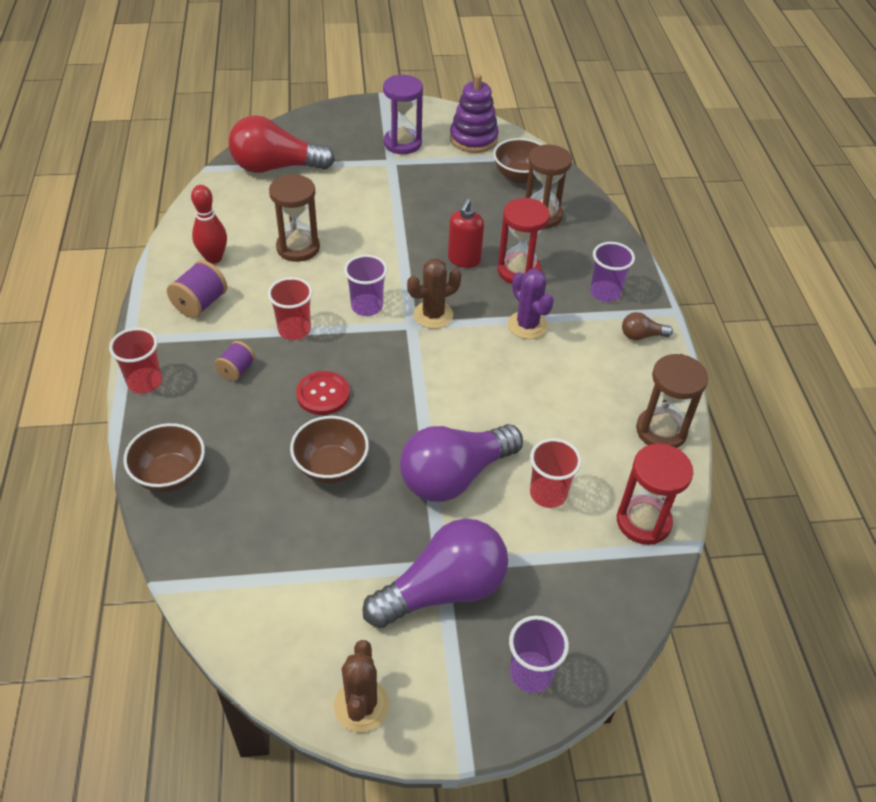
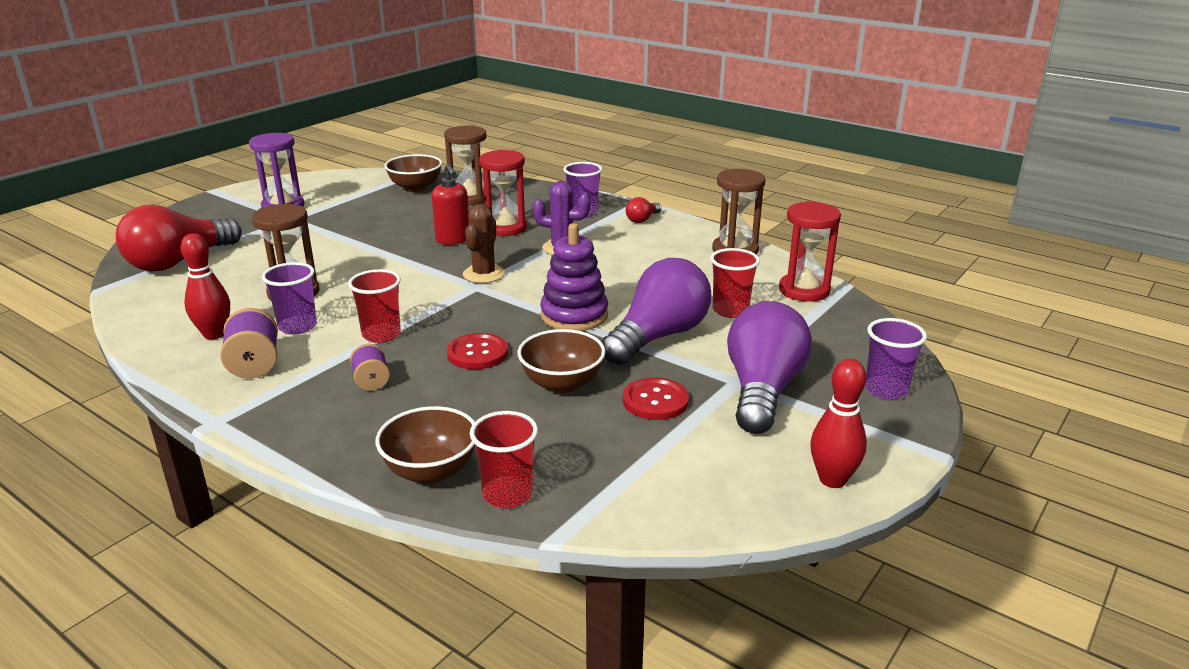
camera: 45 degrees left, 20 degrees down
(145, 382) = (288, 436): red cup -> red cup (507, 494)
(361, 705) = (832, 479): brown cactus -> red bowling pin
(362, 533) = (655, 401): none -> red button
(367, 306) = (421, 294): purple cup -> purple cup (297, 326)
(455, 476) = (658, 336): purple light bulb -> purple light bulb turned 150 degrees counterclockwise
(473, 139) = (342, 184): purple stacking toy -> purple stacking toy (574, 315)
(641, 335) = (642, 219): brown light bulb -> red light bulb

